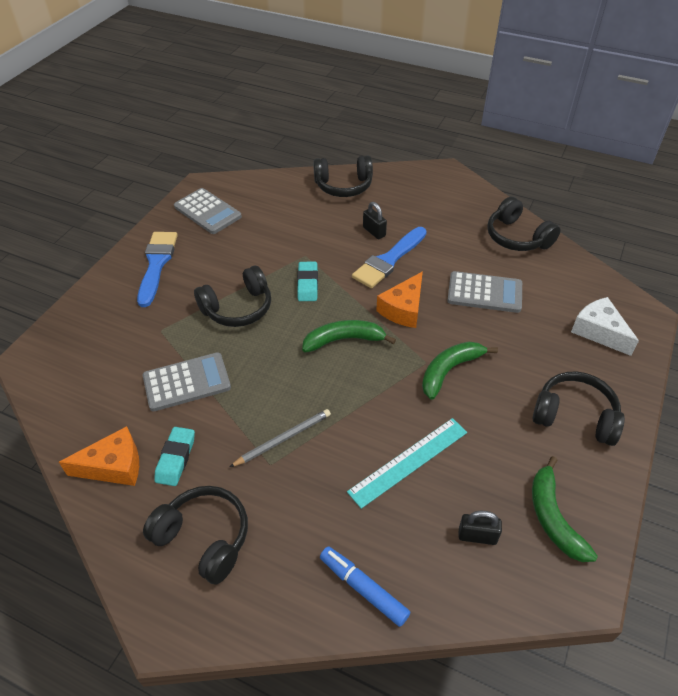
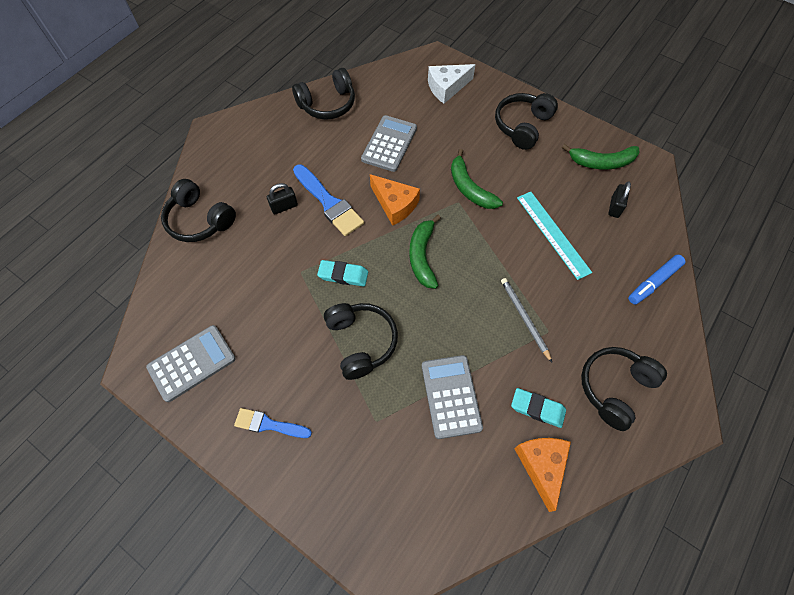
camera: 80 degrees left, 15 degrees up
(157, 264) = (269, 424): blue brush -> blue brush, size x0.63
(343, 186) = (200, 220): black headphones -> black headphones turned 120 degrees clockwise

